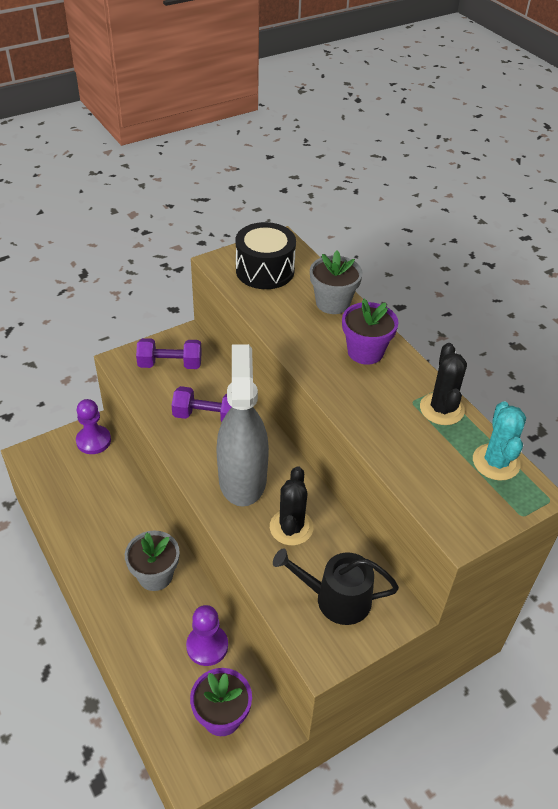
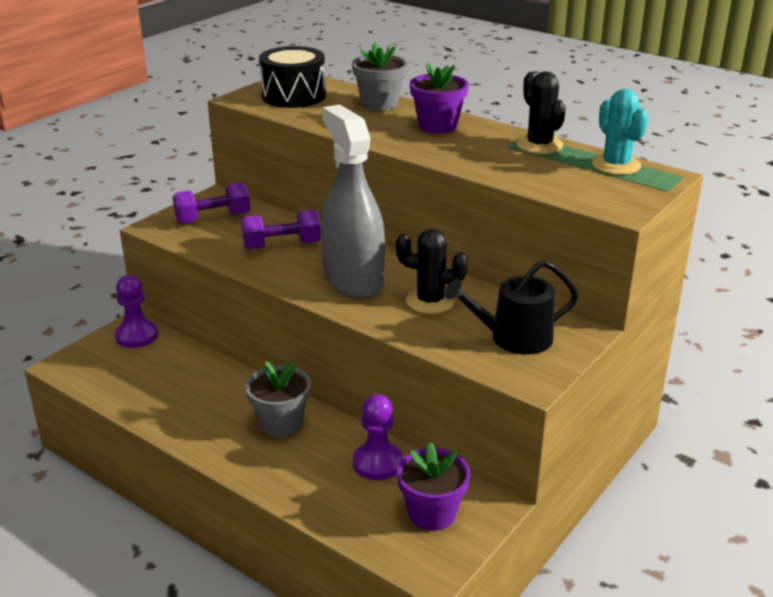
camera: 20 degrees left, 15 degrees down
(291, 527) = (430, 301): black cactus -> black cactus turned 60 degrees counterclockwise

